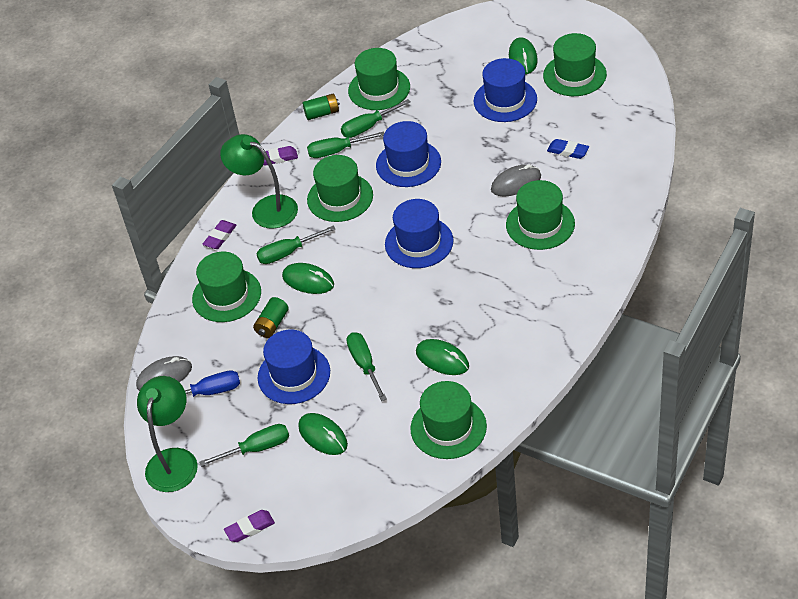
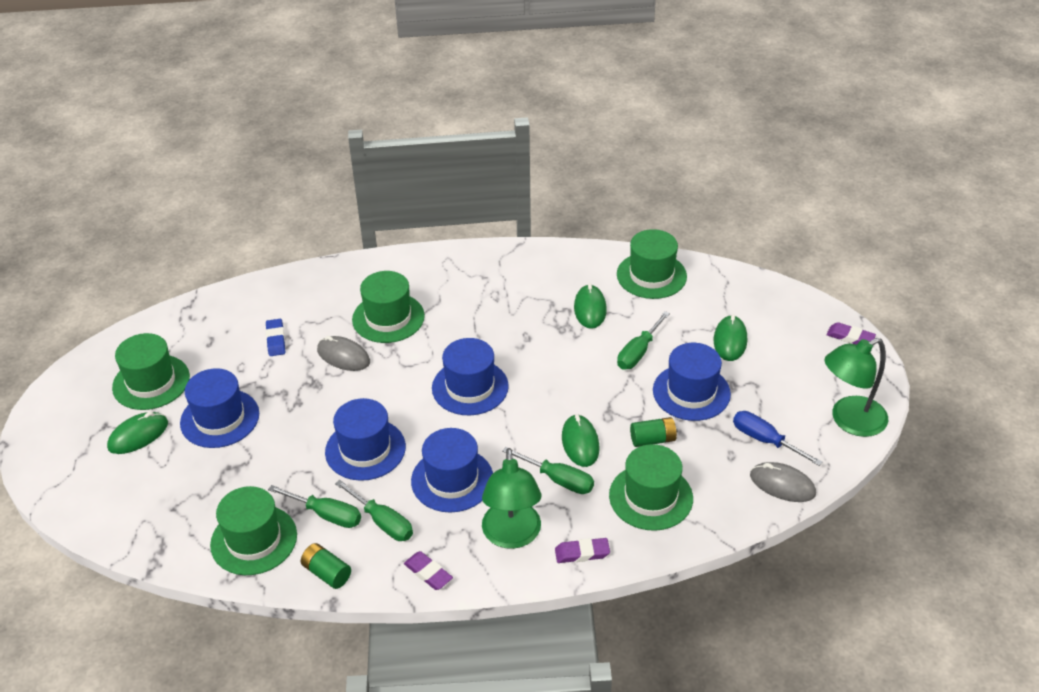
camera: 130 degrees left, 5 degrees down
(256, 448) = (783, 374): green screwdriver -> none
(340, 198) = (452, 480): green hat -> blue hat

